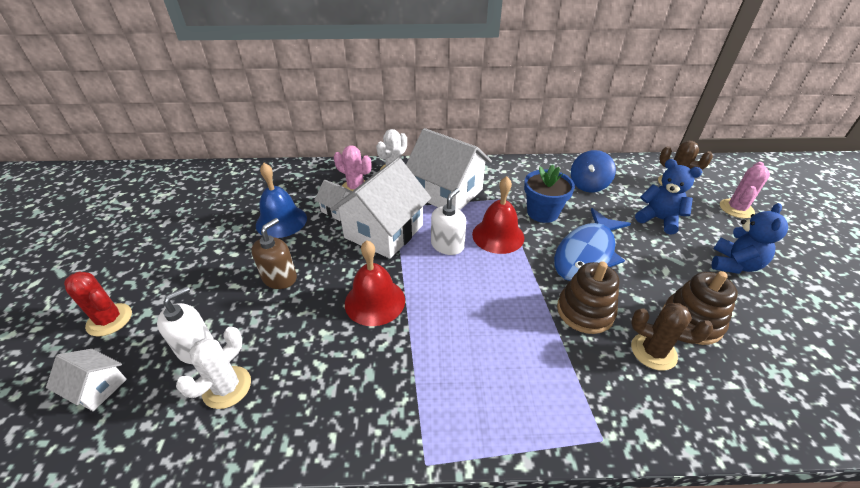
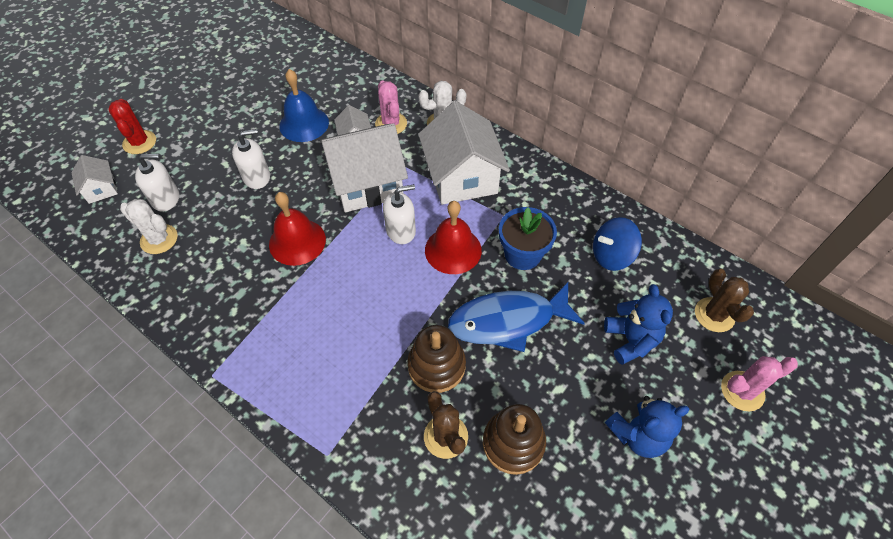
camera: 40 degrees right, 15 degrees up
(227, 387) = (159, 239): white cactus -> white cactus turned 45 degrees clockwise
(280, 278) = (257, 177): brown soap dispenser -> white soap dispenser

